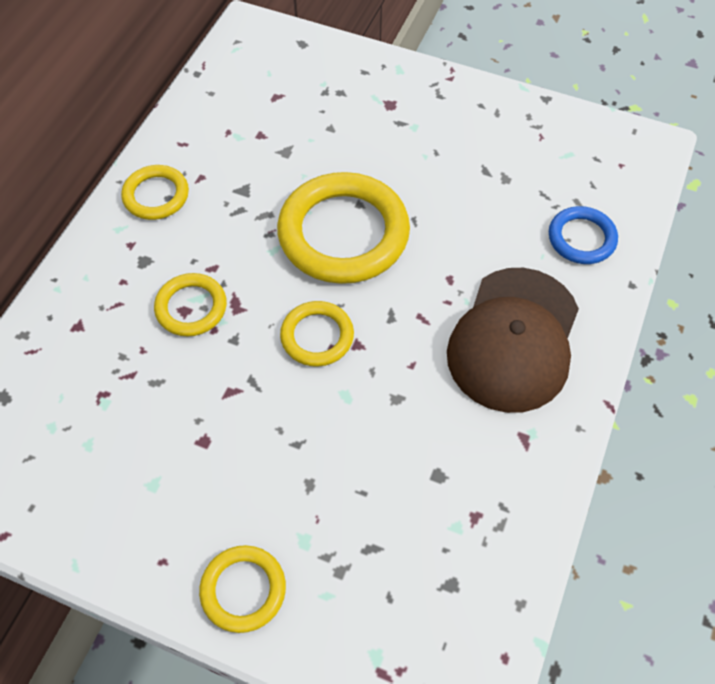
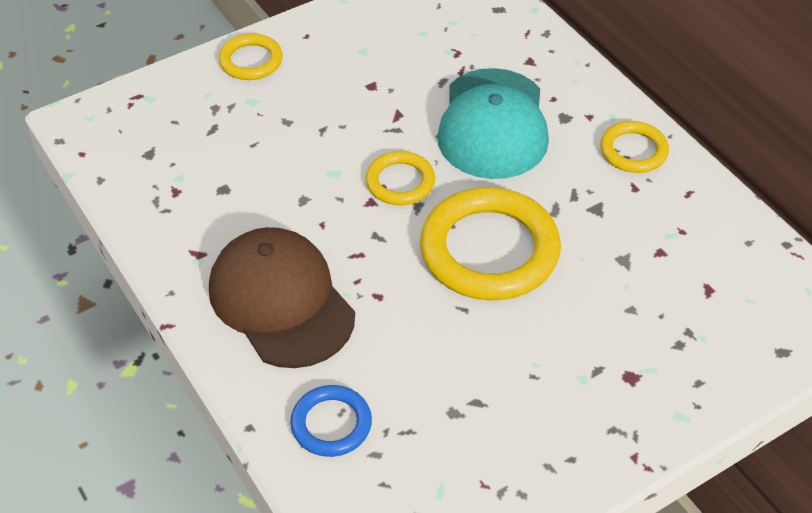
camera: 125 degrees right, 10 degrees down
(191, 307) = (493, 124): yellow ring -> turquoise cap

